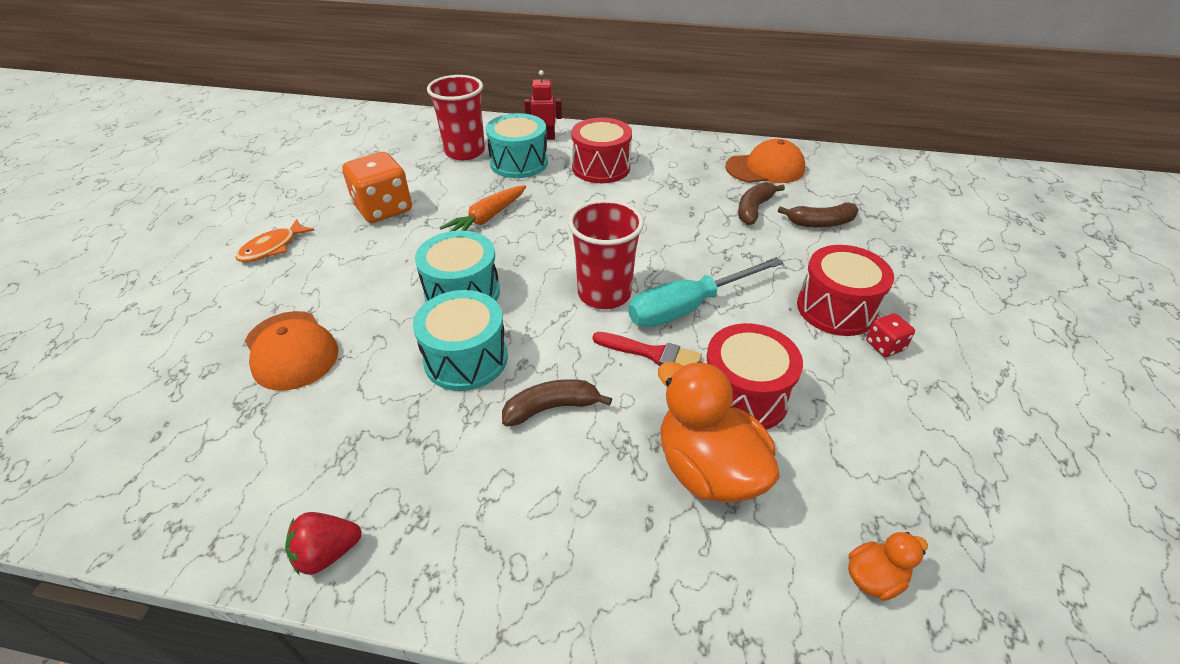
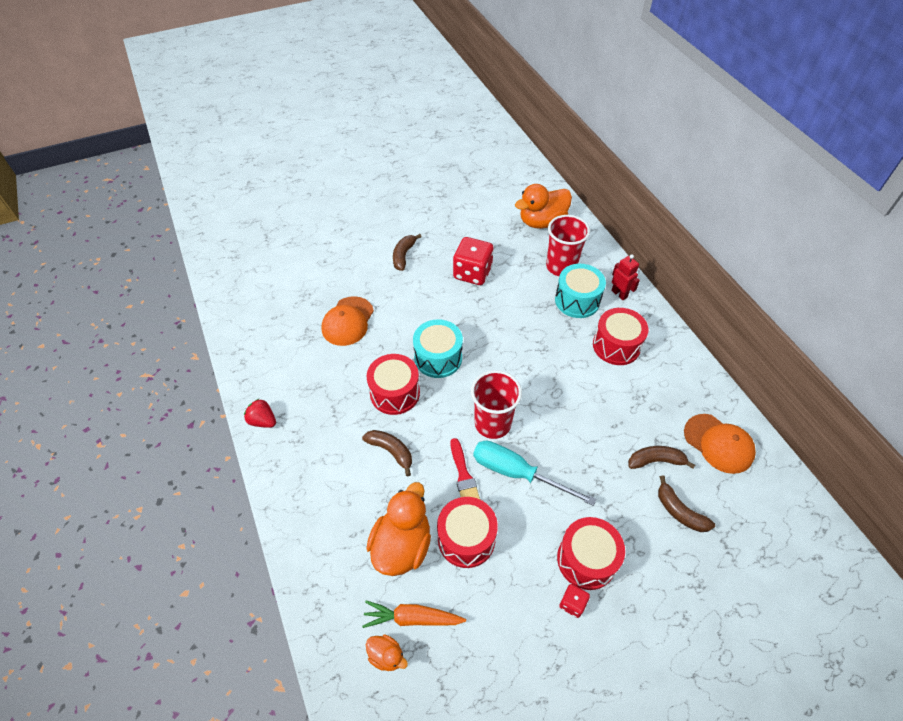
camera: 55 degrees right, 10 degrees up
(272, 248) = (403, 256): orange fish -> brown banana
(383, 209) = (472, 273): orange dice -> red dice
(392, 135) = (542, 222): none -> orange duck
(466, 359) = (395, 393): turquoise drum -> red drum
(487, 218) = (508, 324): orange carrot -> orange carrot (412, 618)

